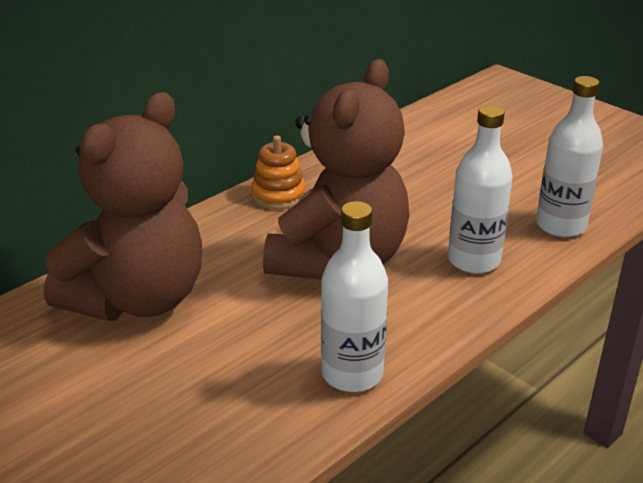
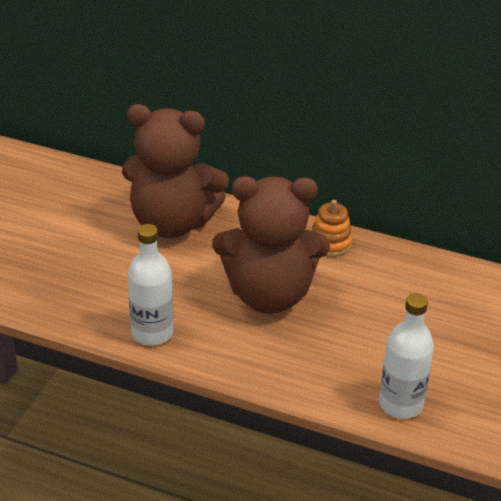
camera: 65 degrees right, 5 degrees up
(473, 260) = (314, 363): white bottle -> none

